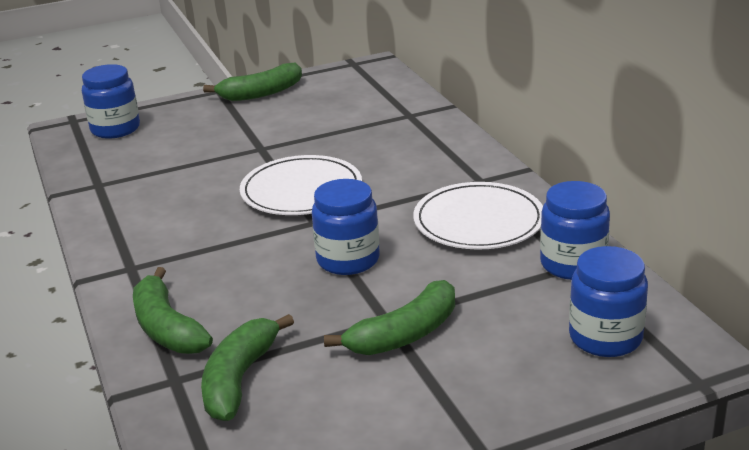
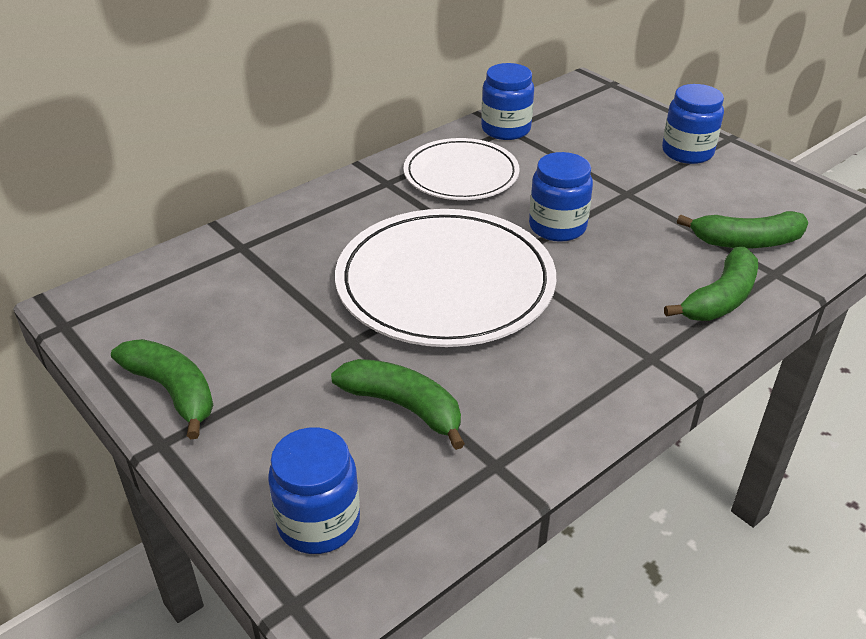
camera: 110 degrees left, 10 degrees up
(301, 190) = (445, 283): white plate -> white plate, size x1.62
(404, 334) = (639, 182): green banana -> green banana (403, 407)
(605, 337) = (587, 112): blue jar -> blue jar (687, 152)

